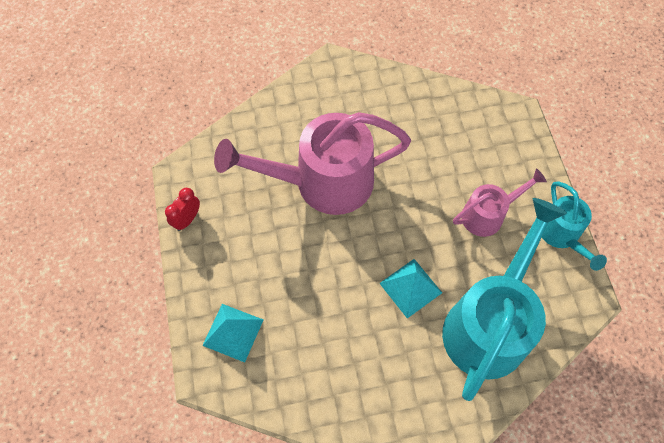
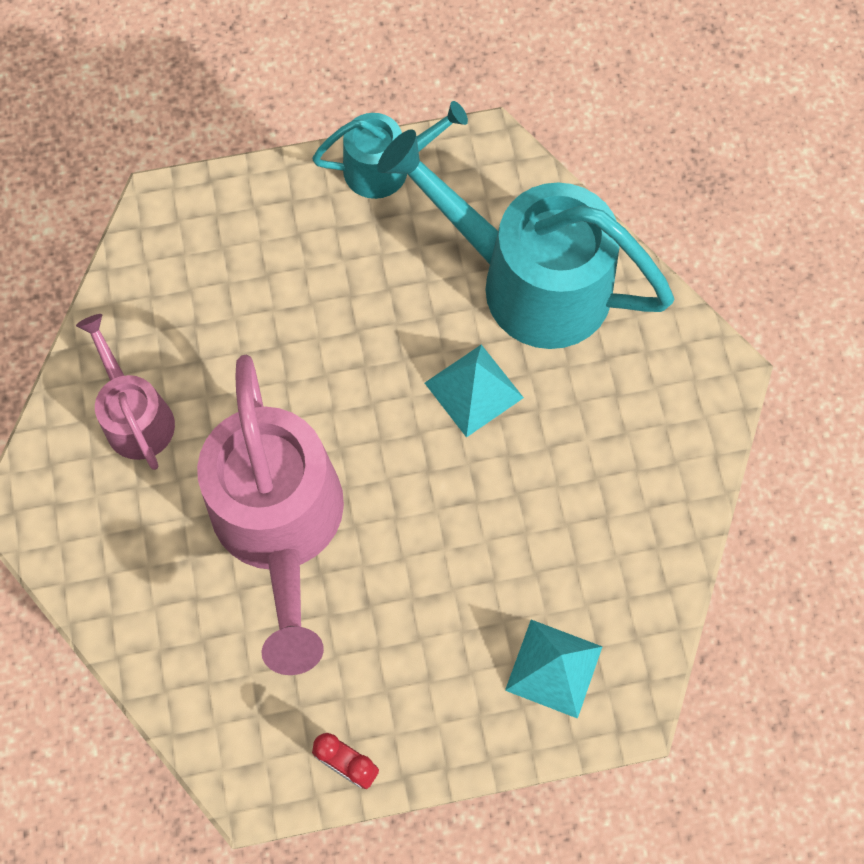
camera: 90 degrees left, 5 degrees up
(488, 214) = (348, 267): pink watering can -> pink watering can (135, 415)

